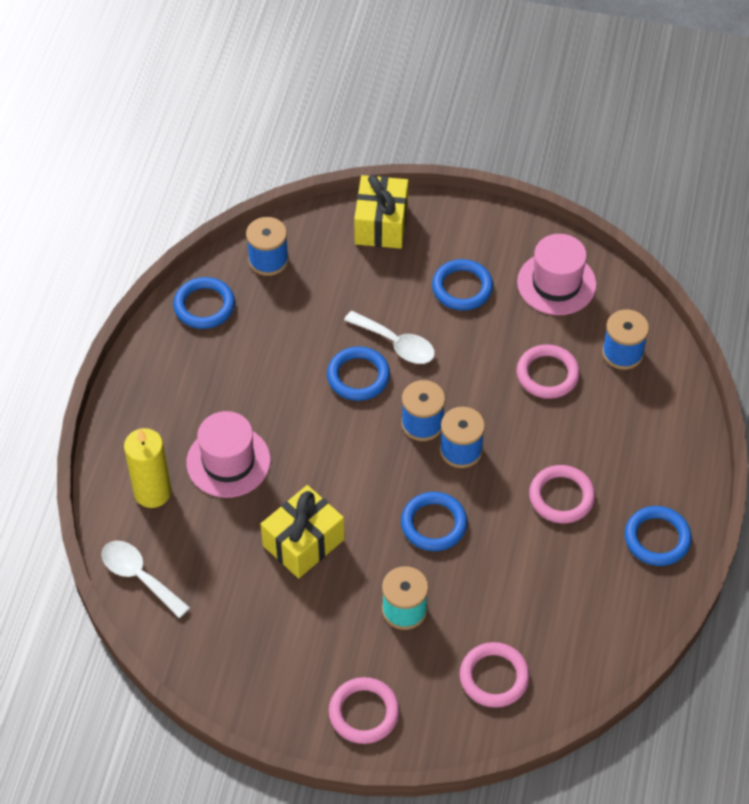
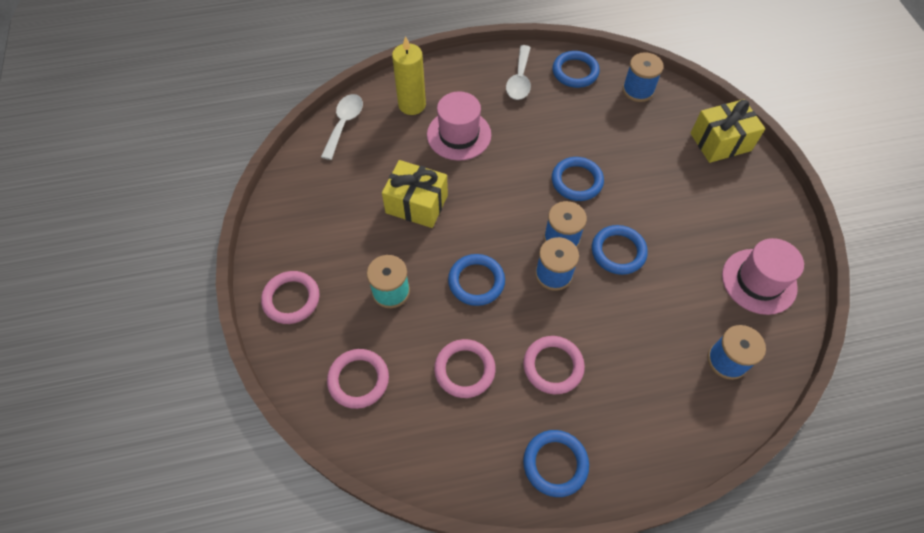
camera: 65 degrees right, 5 degrees up
(396, 344) = (621, 193): white spoon -> white spoon (519, 80)
(462, 288) = (703, 216): blue ring -> blue ring (618, 252)
(547, 374) = (665, 309): pink ring -> pink ring (464, 370)

